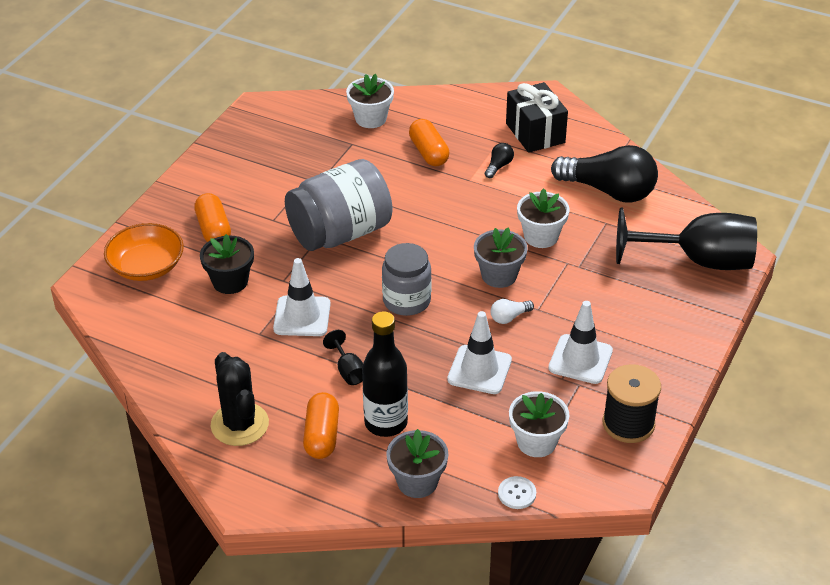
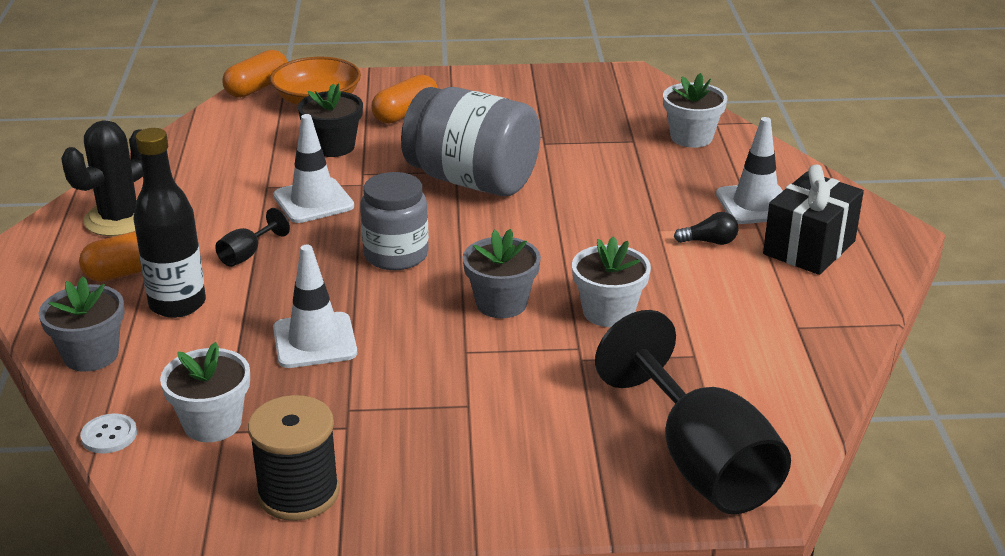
camera: 60 degrees right, 10 degrees down
(428, 152) = (676, 189): orange capsule -> orange capsule (257, 88)
(509, 317) = (429, 334): white light bulb -> none
(580, 359) = (396, 414): white traffic cone -> white traffic cone (755, 204)
(609, 191) = (763, 338): black light bulb -> none

